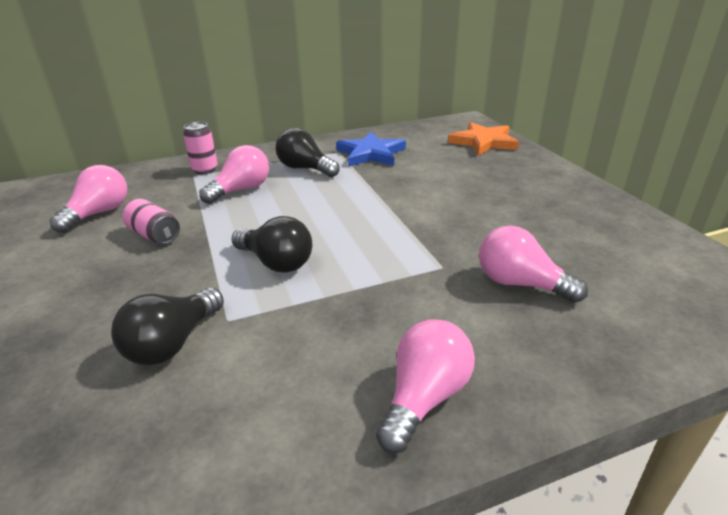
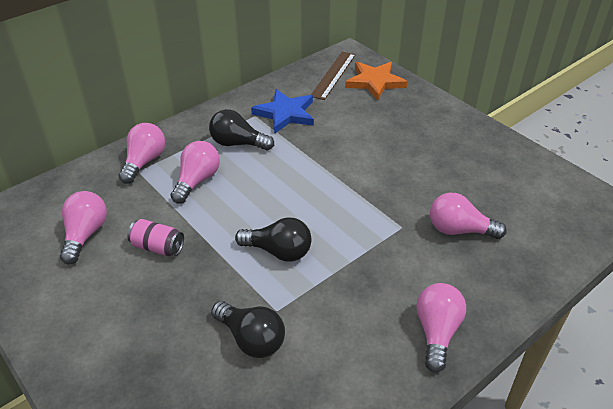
camera: 20 degrees left, 10 degrees up
(173, 343) = (251, 339): black light bulb -> black light bulb turned 60 degrees counterclockwise
(205, 169) = (144, 162): pink can -> pink light bulb
(441, 132) = (333, 75): none -> brown ruler

